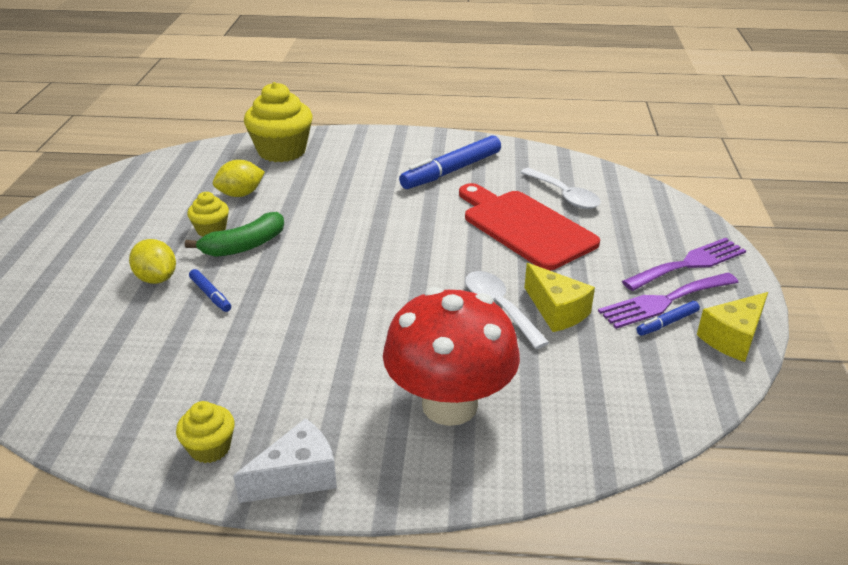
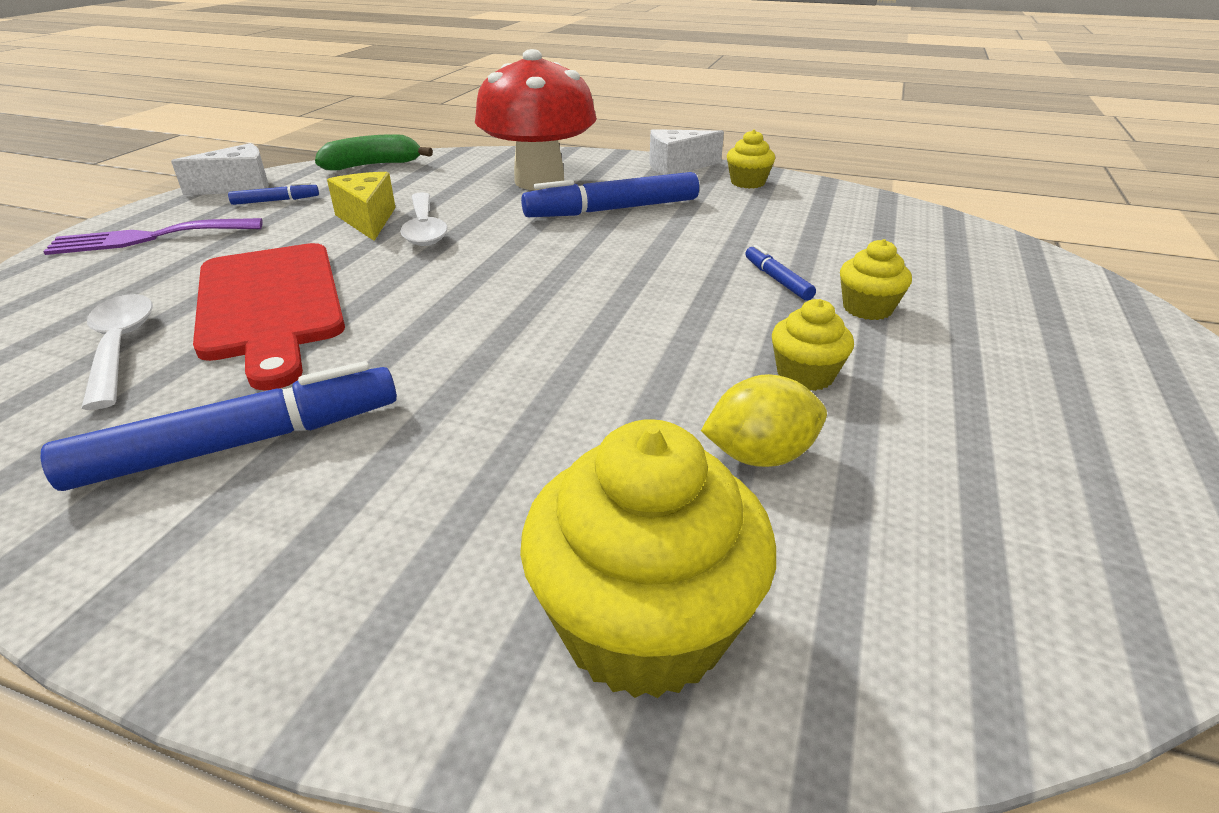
camera: 165 degrees left, 0 degrees up
(156, 278) = (867, 308): yellow lemon -> yellow cupcake
(244, 246) = (737, 338): green banana -> green banana (372, 165)
(352, 363) = (612, 210): none -> blue marker
(664, 301) = (246, 214): purple fork -> none
(732, 338) = (239, 187): yellow cheese -> white cheese

